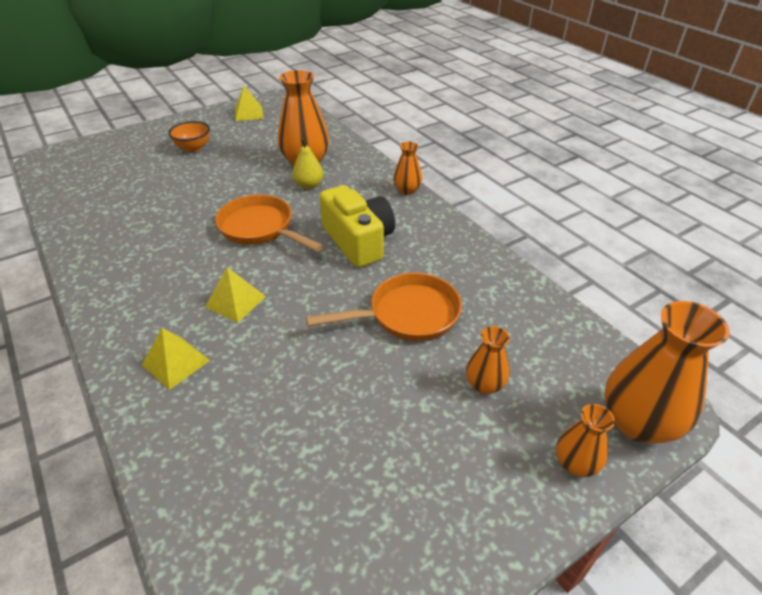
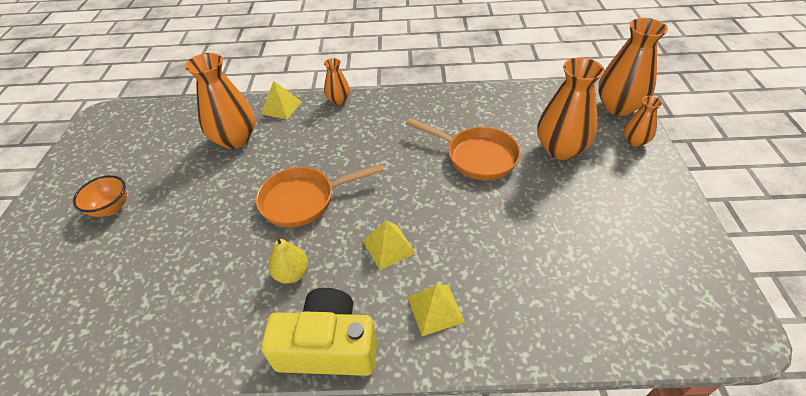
camera: 55 degrees left, 5 degrees up
(249, 113) = (99, 147): yellow pyramid -> yellow pyramid (281, 107)
(309, 185) = (272, 149): yellow pear -> yellow pear (292, 273)
(358, 241) = (376, 149): yellow camera -> yellow camera (328, 347)
(407, 315) = (476, 156): orange pan -> orange pan turned 105 degrees clockwise
(484, 385) = (560, 149): orange vase -> orange vase, size x1.89

